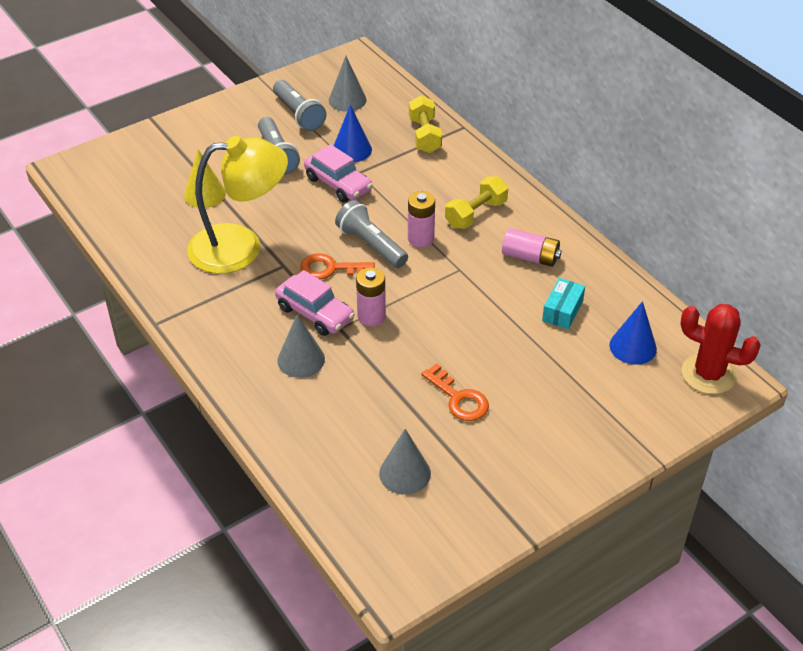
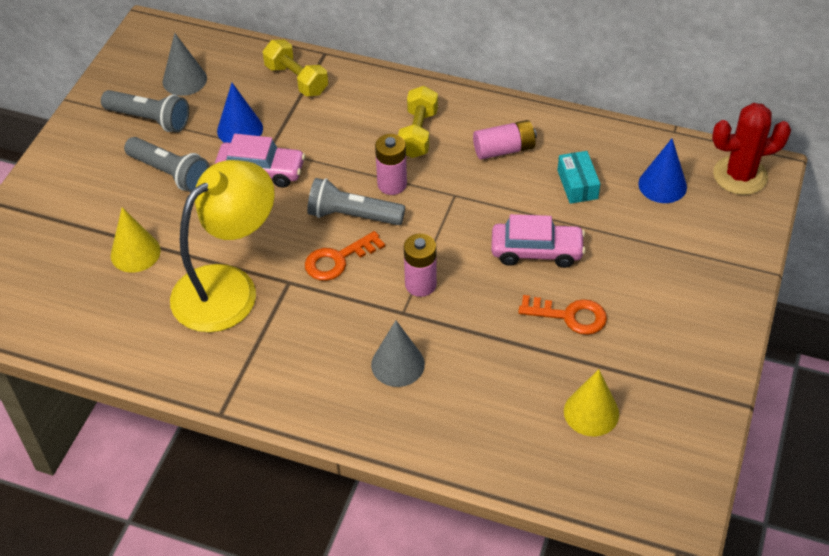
camera: 35 degrees left, 5 degrees up
(315, 313) = (366, 312): pink car -> pink car (536, 251)
(405, 473) = (591, 412): grey cone -> yellow cone

